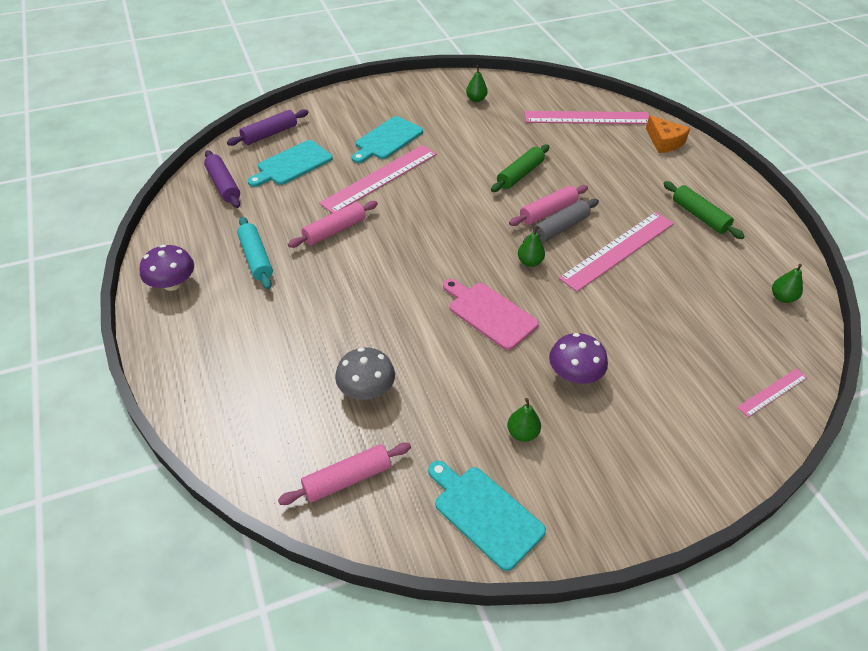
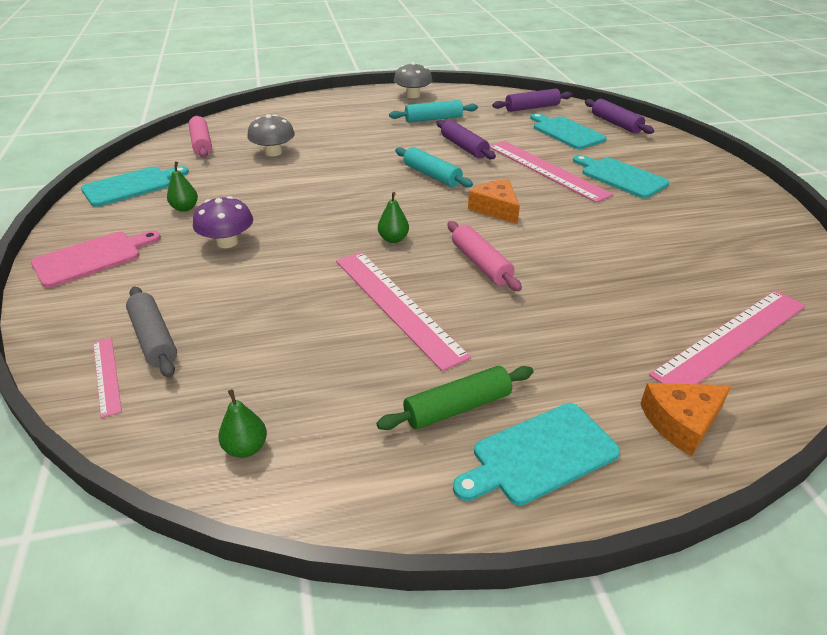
camera: 100 degrees right, 10 degrees down
(172, 283) = (413, 95): purple mushroom -> grey mushroom
(335, 231) = (464, 147): pink rolling pin -> purple rolling pin
(404, 248) = (432, 175): none -> turquoise rolling pin
(460, 206) = (495, 208): none -> orange cheese
(476, 99) = (741, 241): green pear -> none
(490, 313) = (327, 208): pink cutting board -> pink cutting board (92, 258)
(520, 174) = (560, 254): green rolling pin -> none
(560, 228) = (448, 268): grey rolling pin -> grey rolling pin (154, 339)
(587, 118) = (731, 339): pink ruler -> pink ruler turned 45 degrees clockwise
(715, 187) = (539, 455): none -> turquoise cutting board

